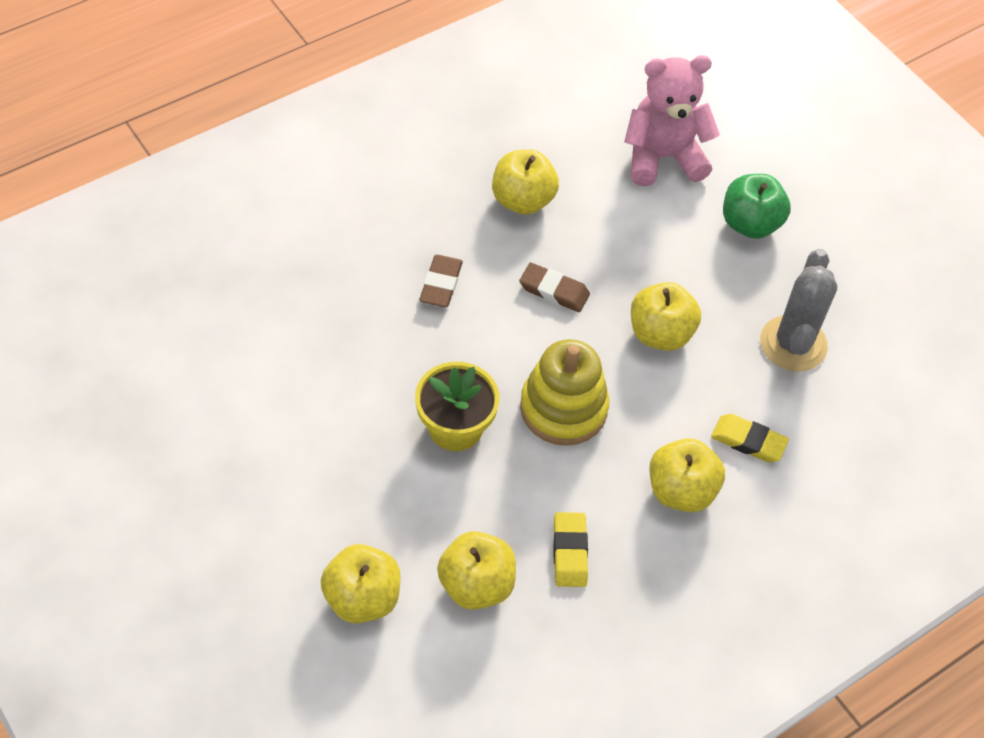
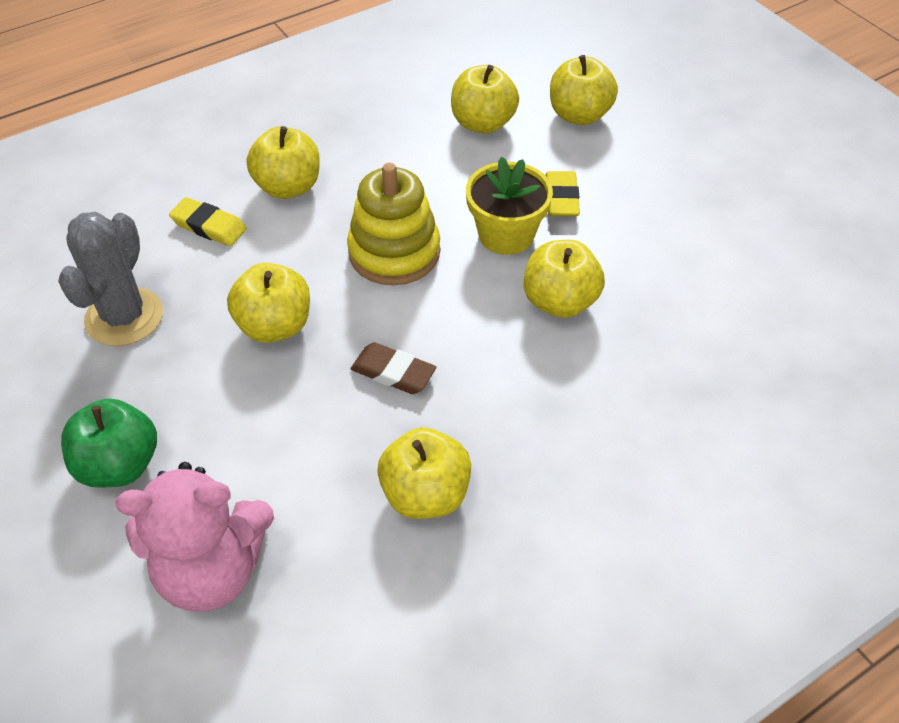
camera: 175 degrees left, 5 degrees down
(410, 353) = (560, 302): none -> yellow apple
(441, 284) = (530, 378): brown eraser -> none
(570, 552) = (400, 144): yellow eraser -> yellow eraser (561, 198)

